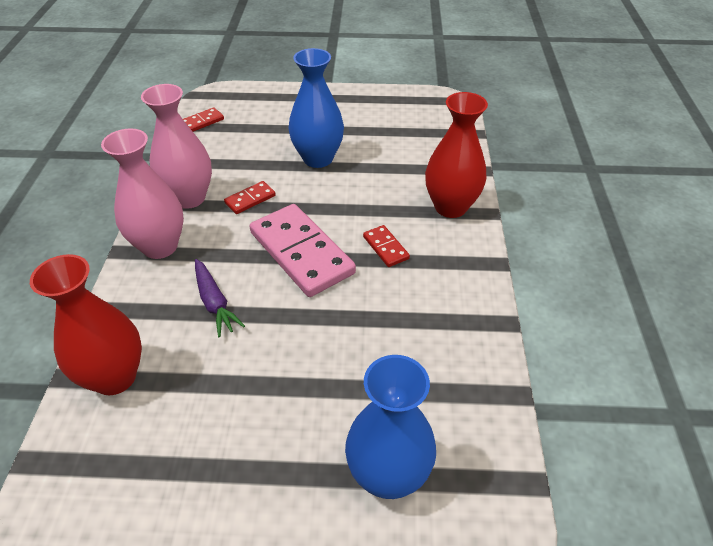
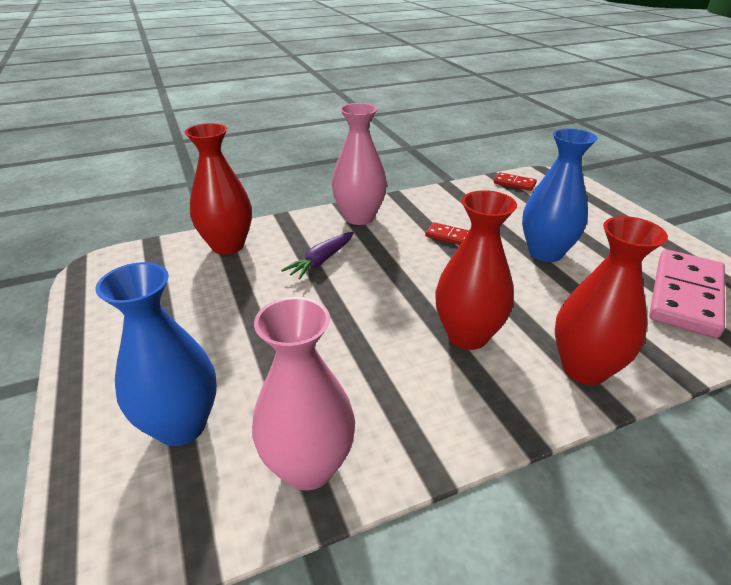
camera: 65 degrees right, 10 degrees down
(189, 198) = (421, 210): pink vase -> pink vase (308, 466)
(301, 252) = (412, 285): pink domino -> pink domino (685, 296)
(385, 248) = (467, 335): red domino -> red vase

